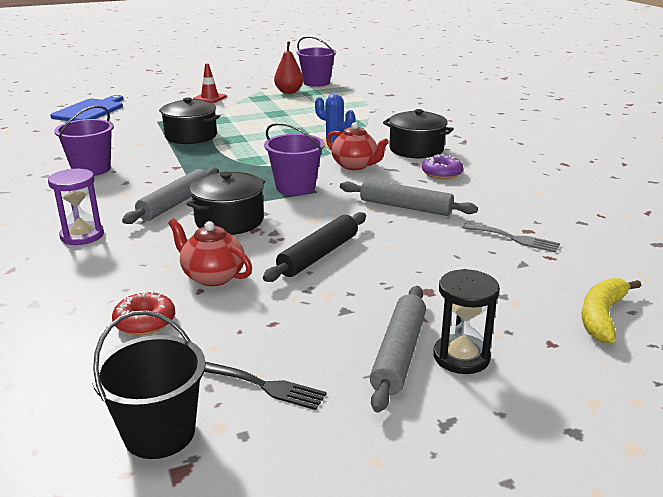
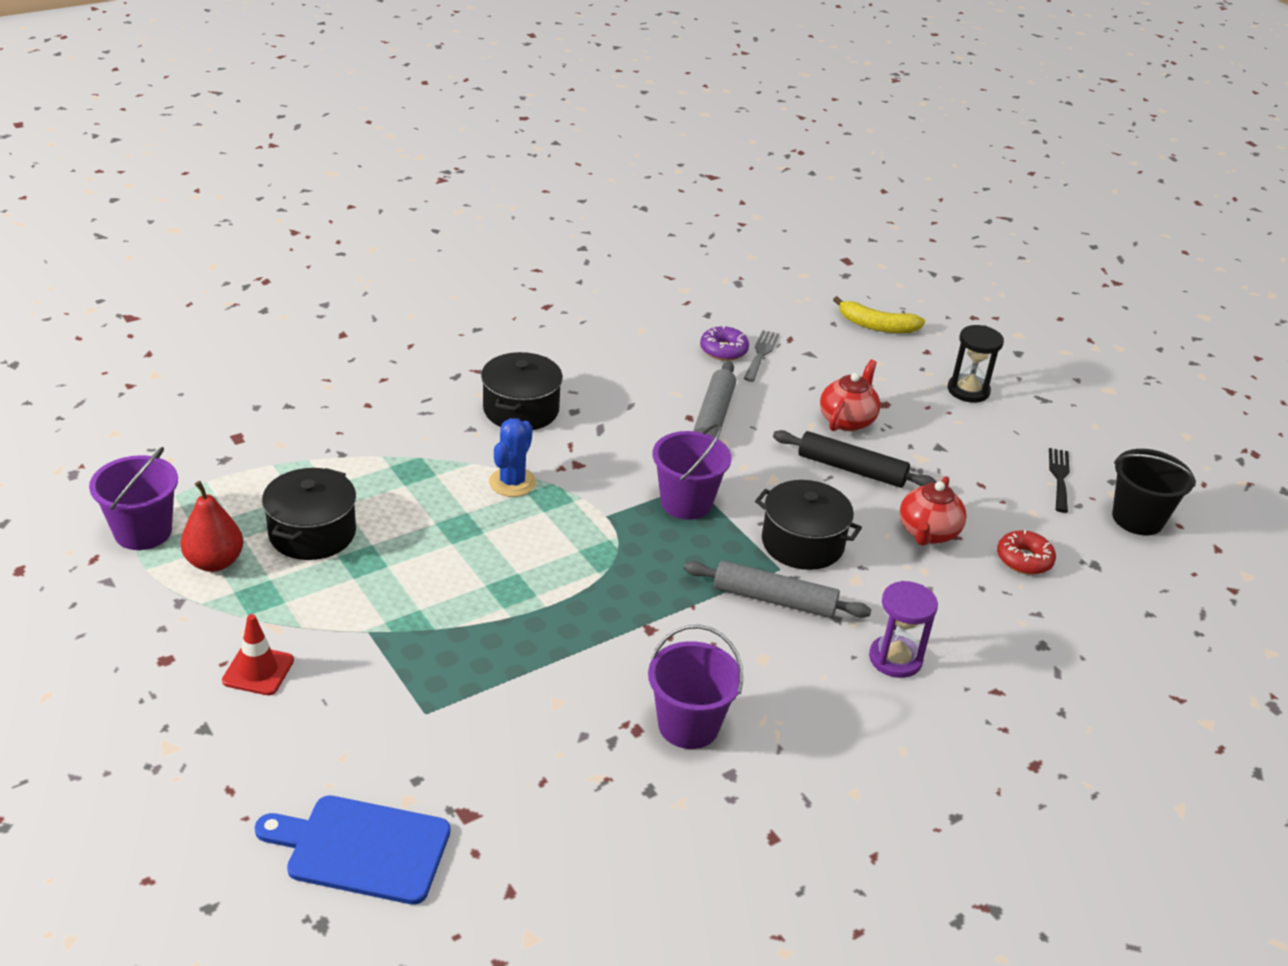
camera: 105 degrees left, 10 degrees up
(191, 136) = (505, 645): black pot -> black pot (312, 533)
(355, 165) = (596, 458): red teapot -> red teapot (847, 420)
(399, 354) = (982, 418): grey rolling pin -> none
(442, 173) = (604, 391): purple donut -> purple donut (723, 350)

